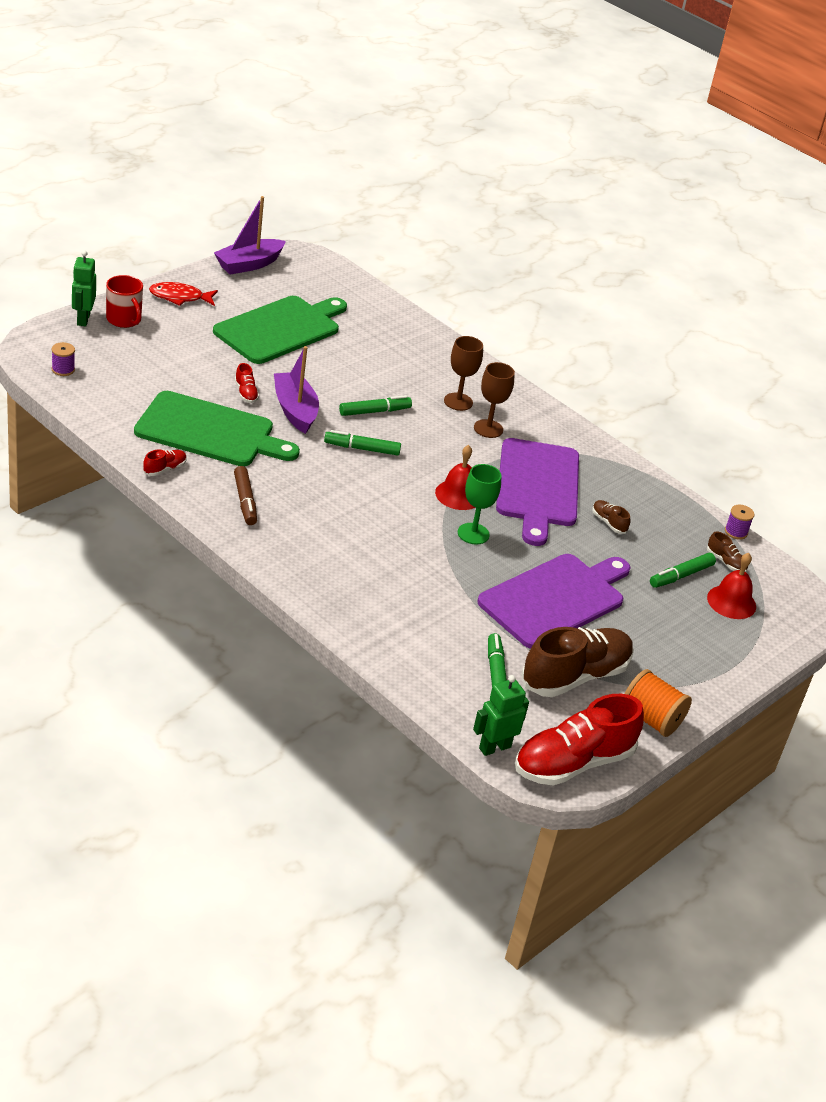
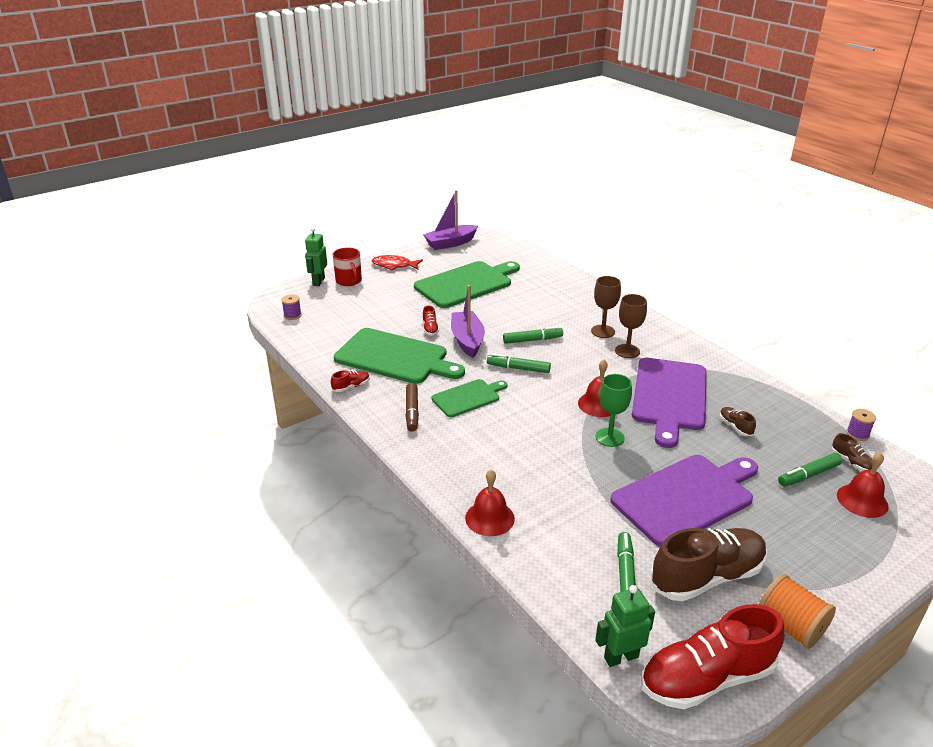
camera: 15 degrees right, 5 degrees down
(308, 484) = (468, 397): none -> green cutting board
(352, 620) = (489, 518): none -> red bell

